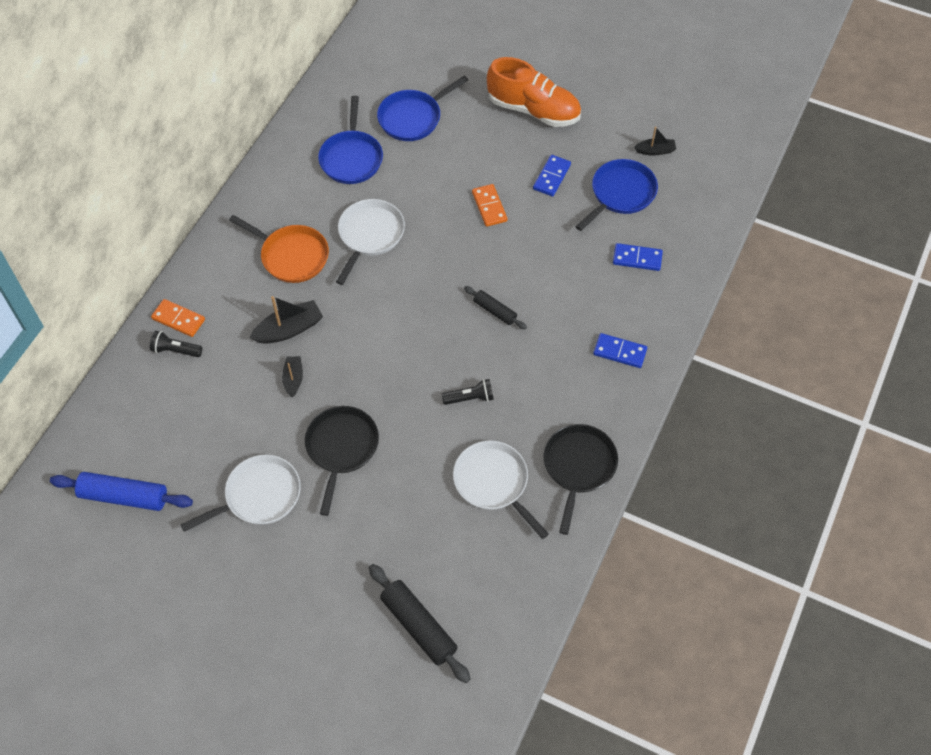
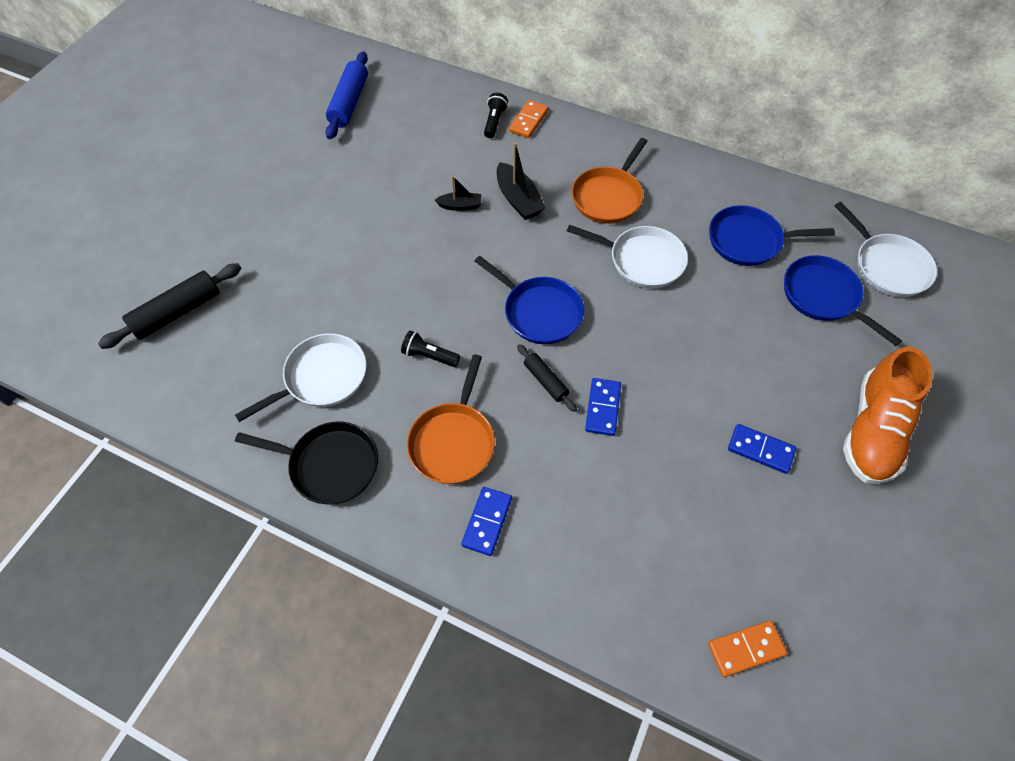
camera: 90 degrees right, 0 degrees up
(259, 496) = (336, 188): white pan -> white pan (887, 266)
(341, 448) = (379, 246): black pan -> none
(470, 398) = (429, 356): black flashlight -> black flashlight turned 120 degrees clockwise
(489, 206) = (700, 377): orange domino -> orange domino (746, 649)
(494, 311) = (545, 381): black rolling pin -> black rolling pin turned 75 degrees counterclockwise
(553, 376) = (453, 441): none -> orange pan
(620, 194) = (747, 538): blue pan -> blue pan (539, 312)
(637, 258) = (637, 554): blue domino -> blue domino (603, 408)
(655, 151) = (837, 594): black boat -> none

